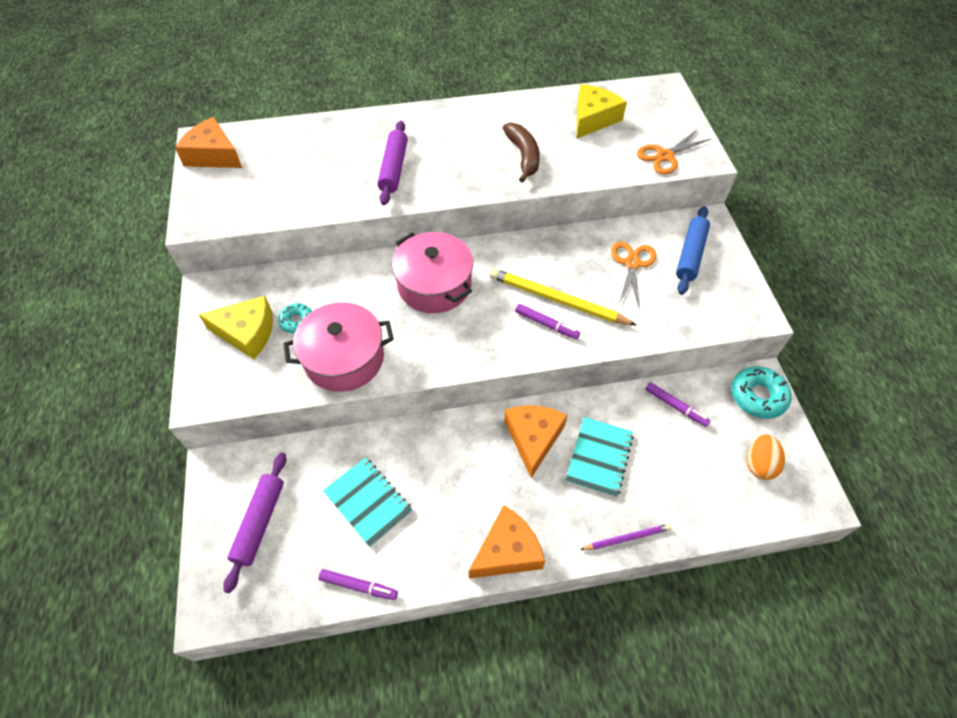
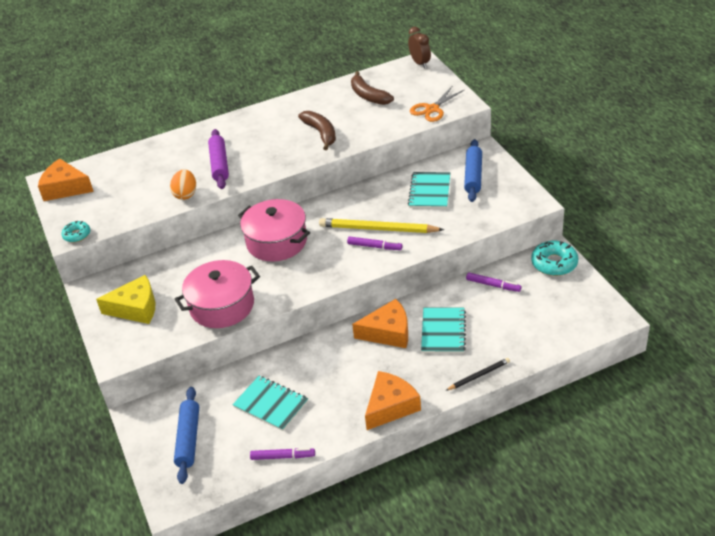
camera: 10 degrees left, 15 degrees down
(260, 522) = (188, 439): purple rolling pin -> blue rolling pin
(297, 321) = (174, 291): turquoise donut -> turquoise donut (77, 235)
(533, 438) = (388, 332): orange cheese -> orange cheese turned 90 degrees clockwise
(593, 119) = (368, 96): yellow cheese -> brown banana
(627, 538) = (479, 375): purple pencil -> black pencil
(632, 263) = (429, 192): orange scissors -> turquoise notebook
(665, 89) = (420, 63): none -> brown clock
(759, 464) = (566, 306): orange egg -> orange egg (186, 194)

